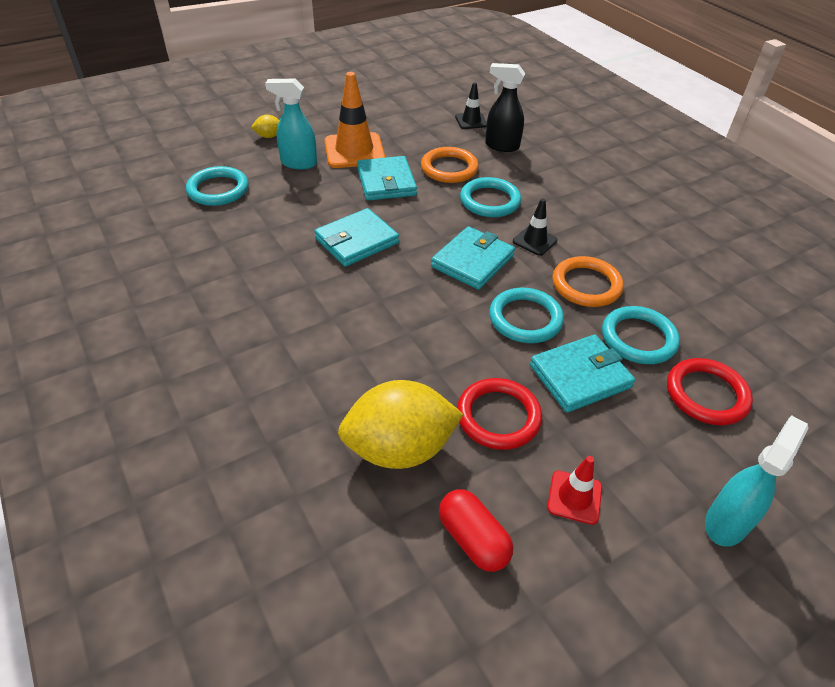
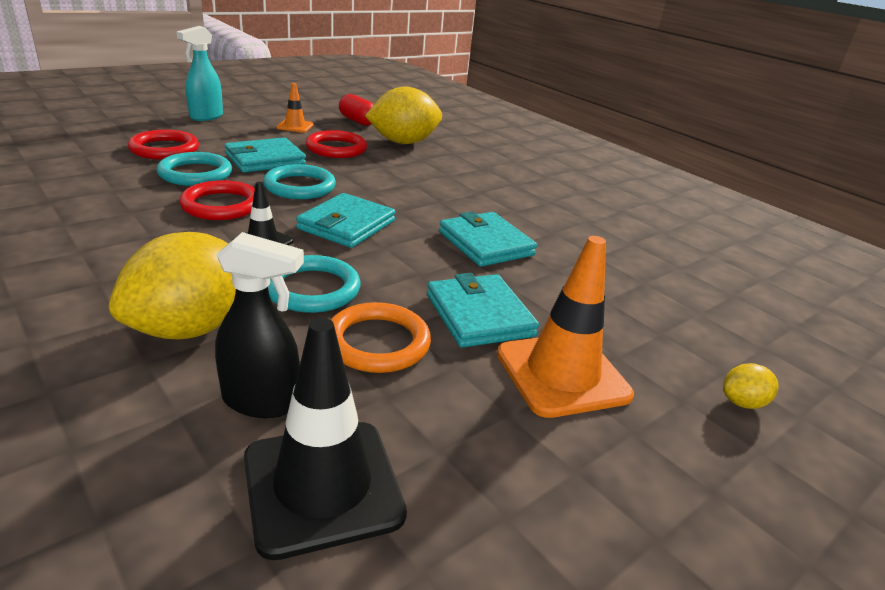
camera: 170 degrees right, 15 degrees down
(218, 190) = (705, 299): turquoise ring -> none
(298, 163) = (637, 344): turquoise spray bottle -> none
(356, 241) = (486, 243): turquoise wallet -> turquoise wallet turned 75 degrees counterclockwise
(471, 121) = (322, 486): black traffic cone -> black traffic cone, size x1.88
(549, 178) = (191, 328): none -> yellow lemon
(574, 497) = (295, 126): red traffic cone -> orange traffic cone
(586, 285) = (221, 205): orange ring -> red ring

